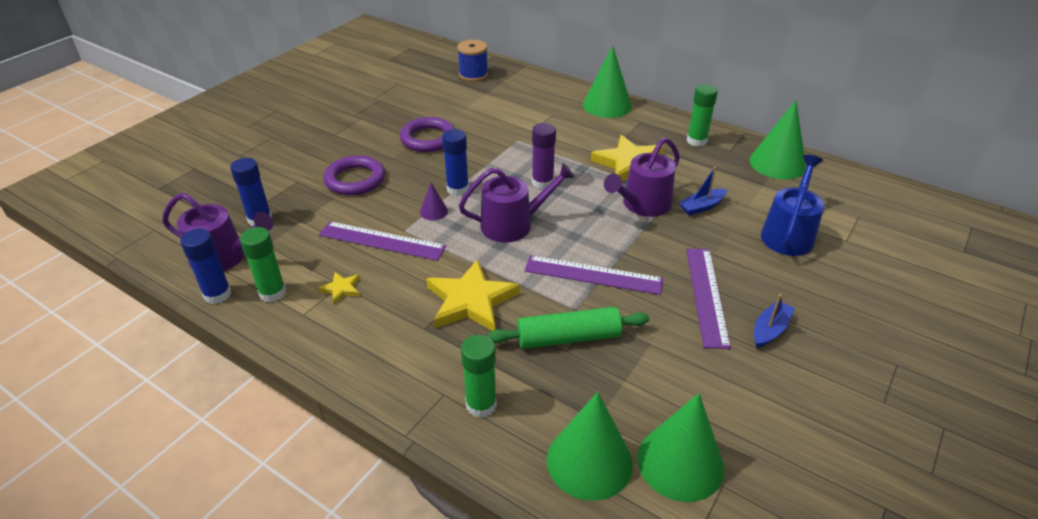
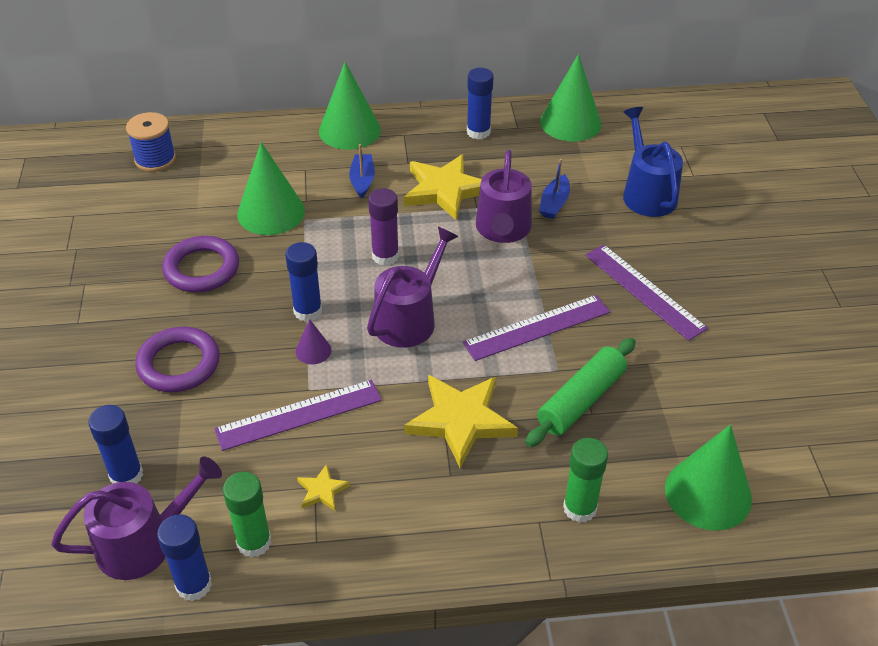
camera: 40 degrees left, 5 degrees up
(680, 462) = (766, 447): green cone -> green cone (271, 212)
(696, 141) = (478, 132): green glue stick -> blue glue stick
(769, 330) = (717, 293): blue boat -> blue boat (362, 180)

